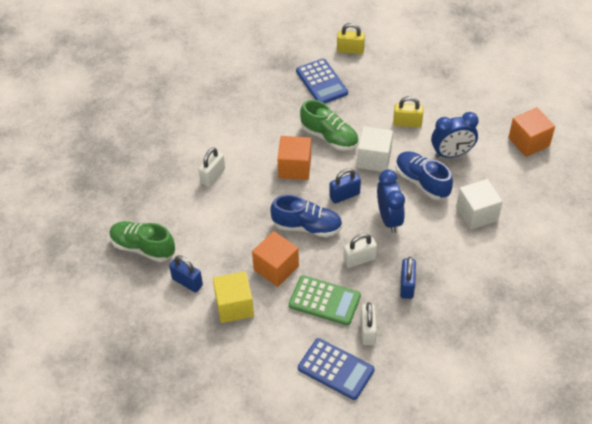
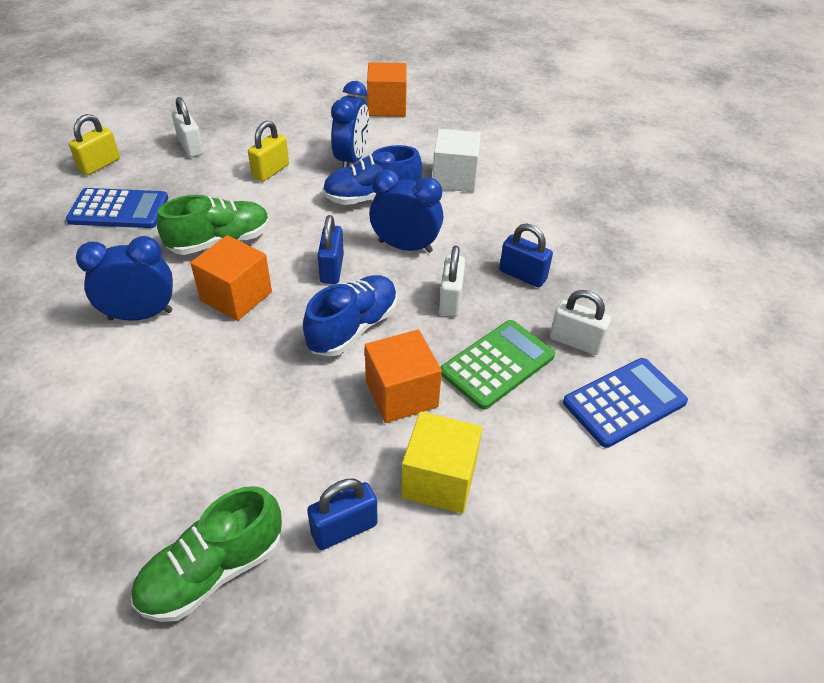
camera: 65 degrees left, 5 degrees down
(213, 176) = (155, 397): white padlock -> white padlock (191, 147)
(256, 139) = (140, 315): none -> blue clock
(374, 159) = (298, 219): white cube -> none

